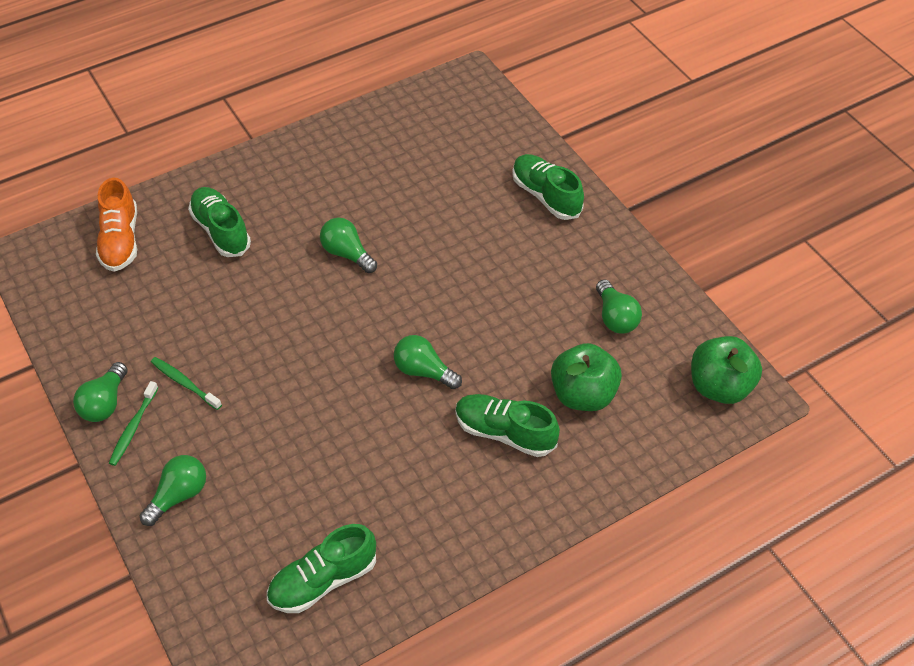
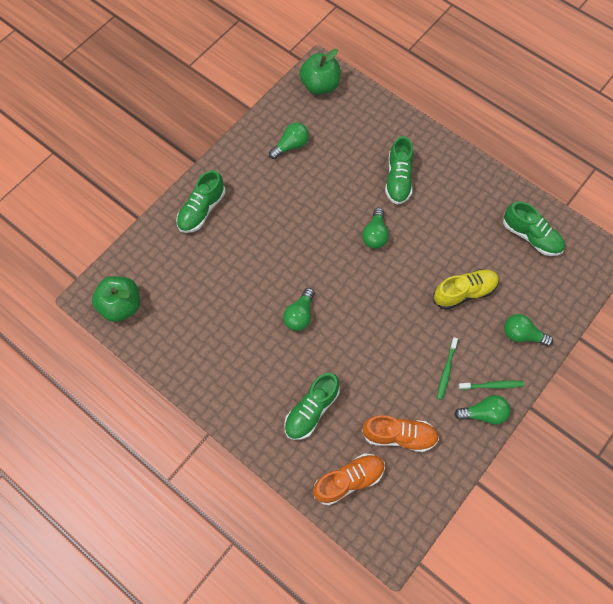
camera: 110 degrees left, 15 degrees up
(137, 304) = (399, 436): none -> orange shoe
(280, 448) = (464, 292): none -> yellow shoe
(583, 394) = (354, 148): green apple -> green apple (121, 306)

